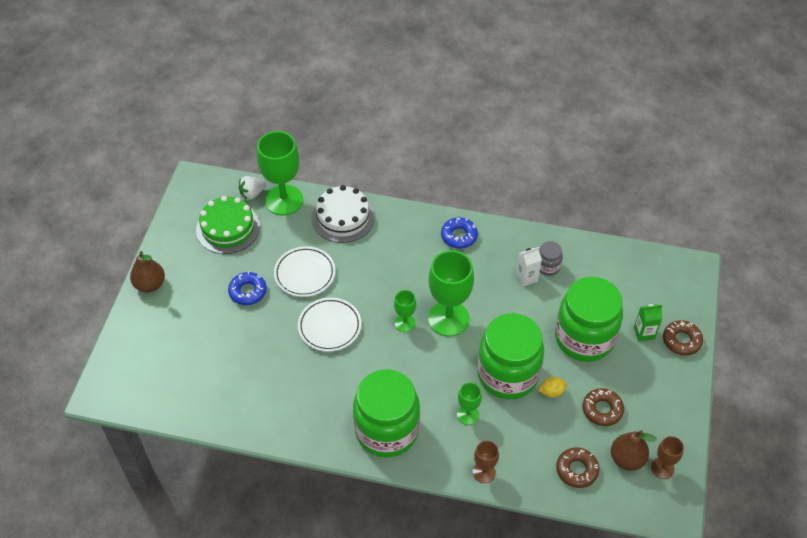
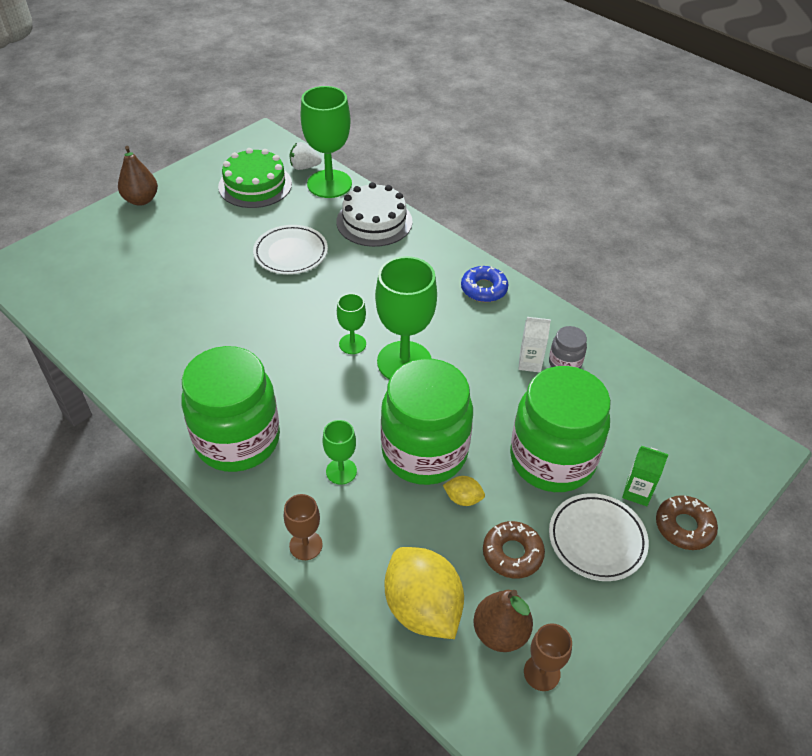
camera: 30 degrees right, 5 degrees down
(248, 291) = (222, 244): blue donut -> none
(329, 326) = (271, 311): white plate -> white plate (596, 539)
(577, 470) = (422, 608): brown donut -> yellow lemon

